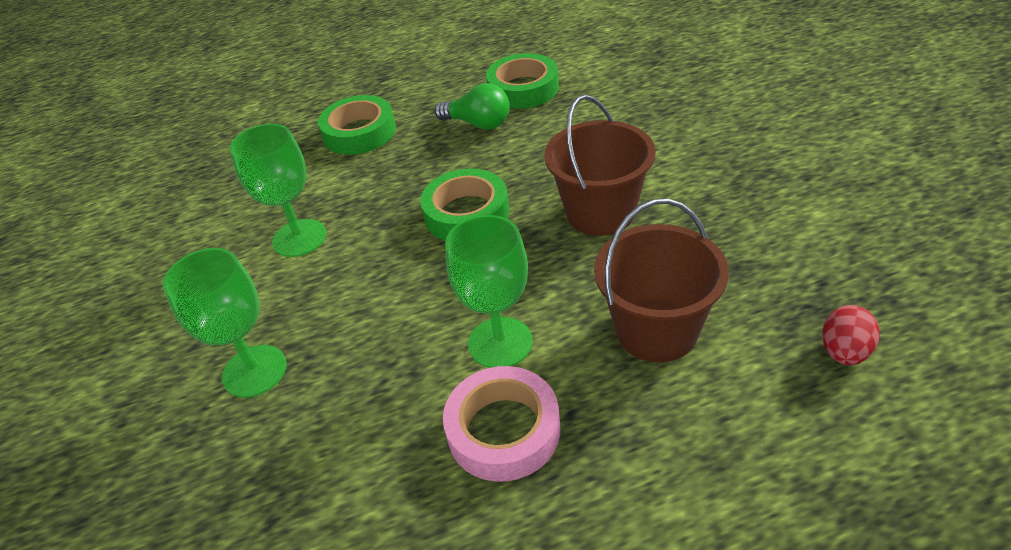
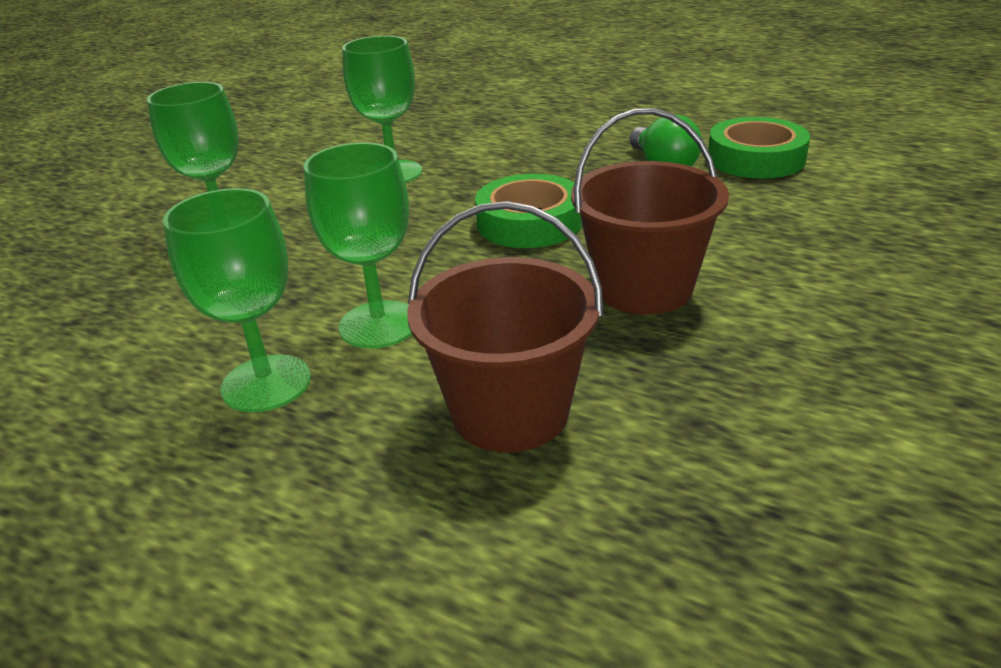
camera: 45 degrees right, 10 degrees down
(359, 132) = (557, 128): green tape -> none
(503, 430) = (266, 383): pink tape -> green goblet
(844, 352) = (665, 596): red egg -> none

